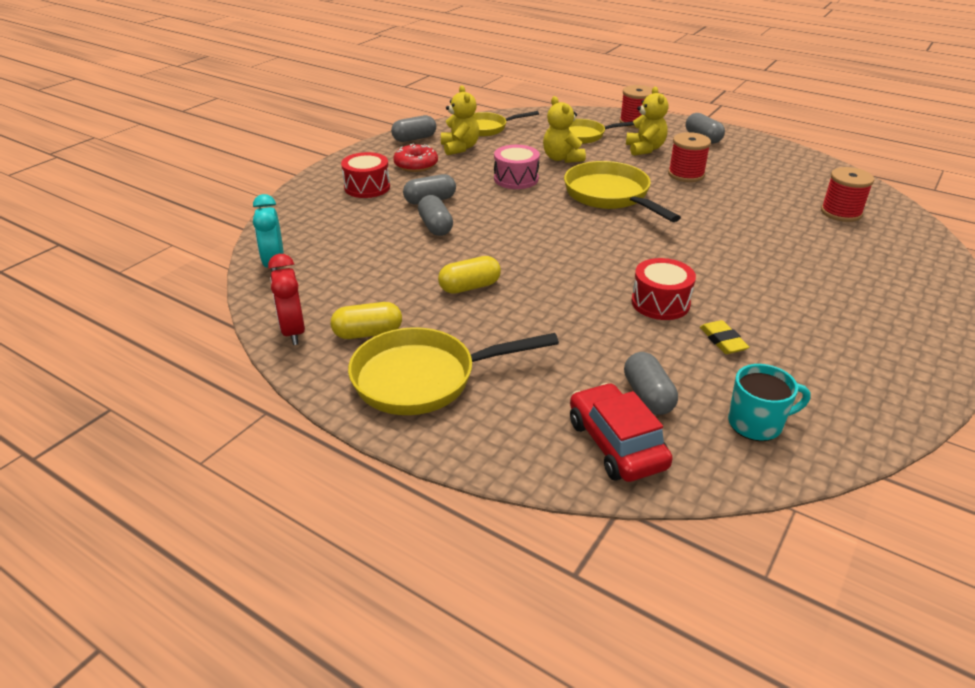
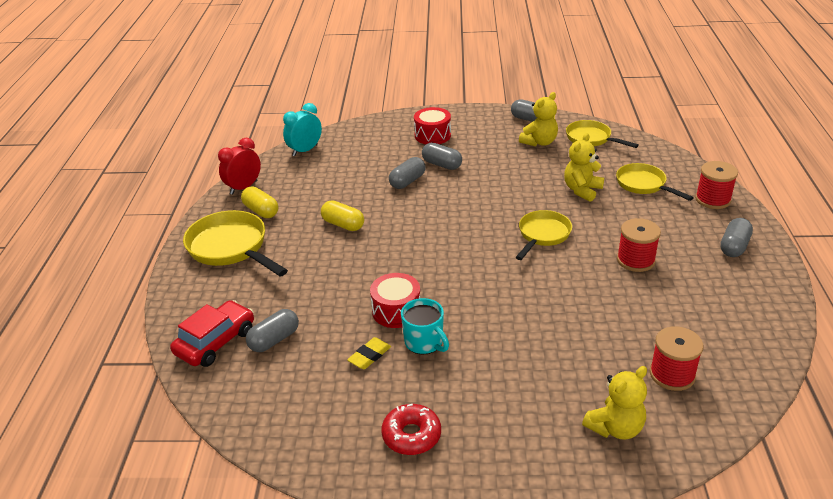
camera: 60 degrees right, 0 degrees up
(416, 165) = (488, 138): red donut -> red donut (411, 435)
(516, 179) = (518, 184): pink drum -> none
(610, 196) = (542, 235): yellow pan -> yellow pan, size x0.65
(645, 149) = (659, 223): yellow teddy bear -> yellow teddy bear (615, 428)
(756, 424) = (276, 398): turquoise mug -> turquoise mug (424, 342)

